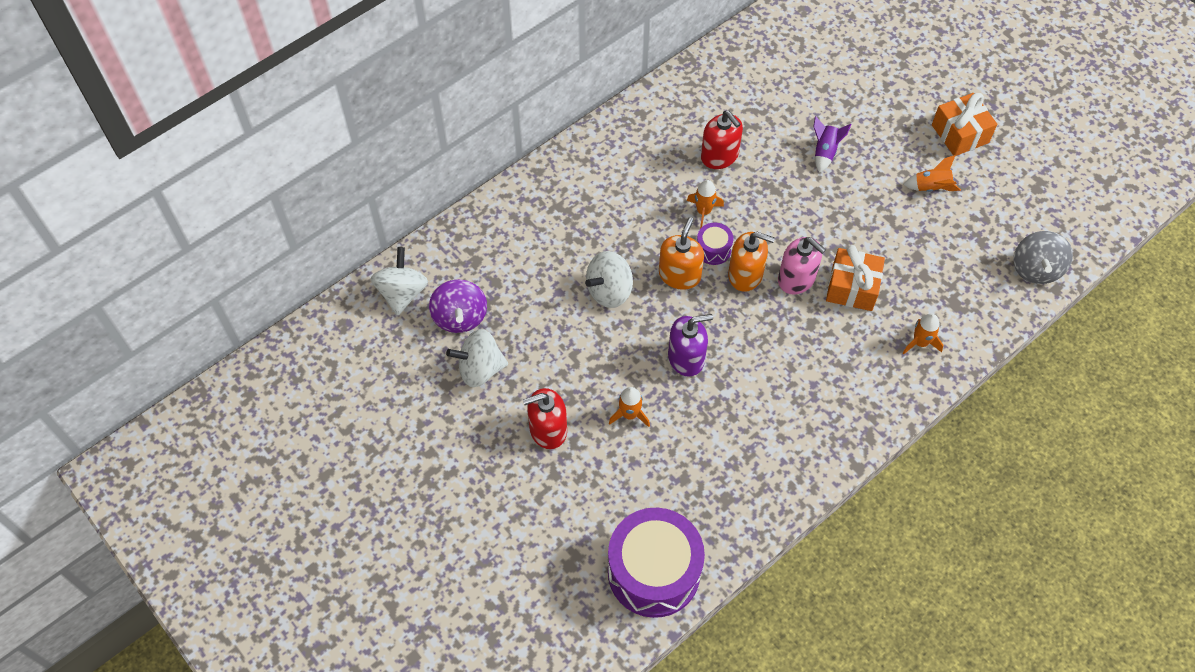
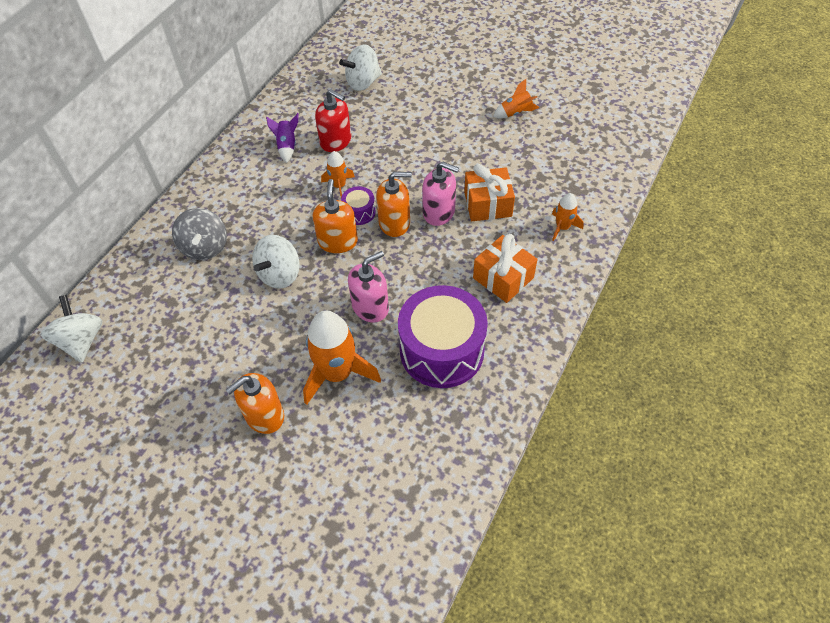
camera: 20 degrees left, 5 degrees down
(460, 317) = (145, 343): purple spinning top -> none
(480, 369) = (179, 383): white spinning top -> white spinning top (363, 82)
(548, 429) = (264, 415): red soap dispenser -> orange soap dispenser
(629, 414) = (337, 373): orange rocket -> orange rocket, size x1.94
(654, 572) = (416, 512): purple drum -> purple drum (442, 350)
(686, 358) = (370, 307): purple soap dispenser -> pink soap dispenser
(825, 152) = (421, 113): purple rocket -> purple rocket (287, 146)
(960, 134) = (519, 70): orange gift -> orange gift (503, 278)
(1035, 269) = (623, 145): grey spinning top -> grey spinning top (205, 247)

